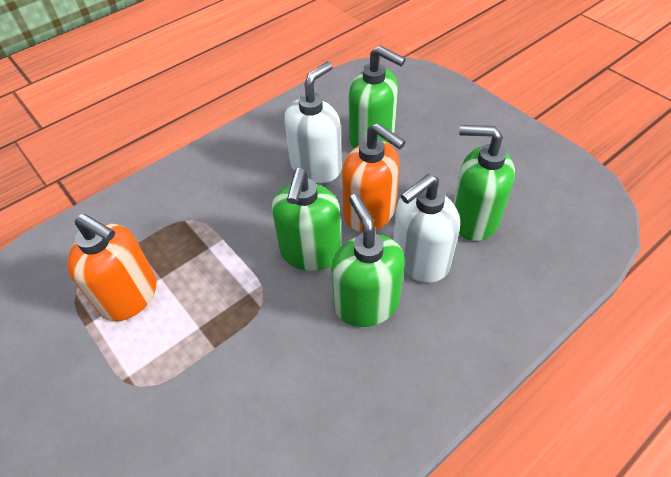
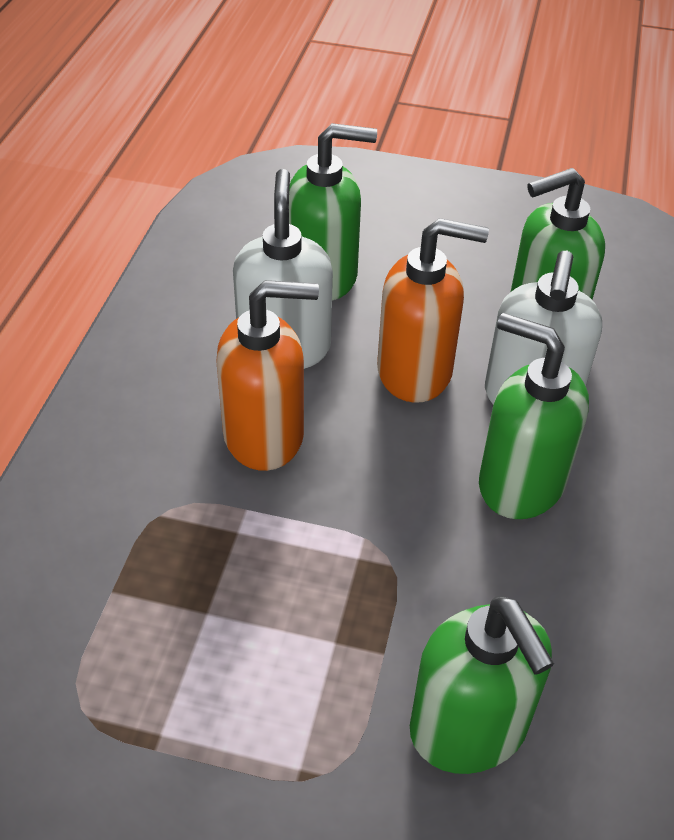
camera: 40 degrees left, 5 degrees down
(129, 296) = (185, 665): orange soap dispenser -> orange soap dispenser (265, 435)
(310, 252) = (389, 461): green soap dispenser -> green soap dispenser (469, 729)

